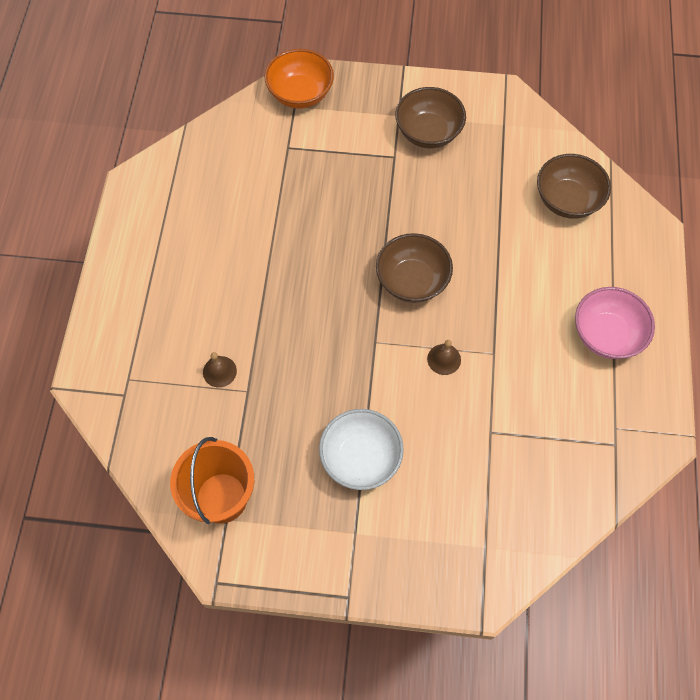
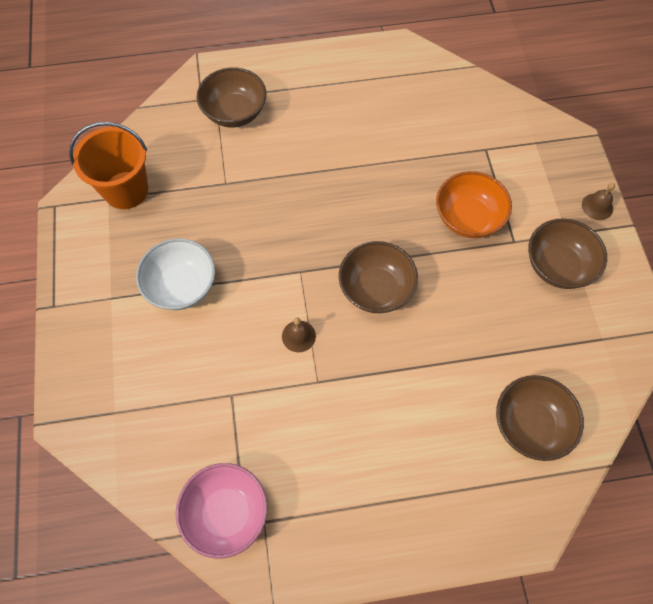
camera: 75 degrees right, 0 degrees up
(157, 363) = (234, 112): none -> brown bowl
(219, 371) = (238, 158): brown bell -> brown bell (597, 206)
(300, 94) = (552, 143): orange bowl -> orange bowl (468, 218)
(606, 335) = (372, 495): pink bowl -> pink bowl (226, 513)

